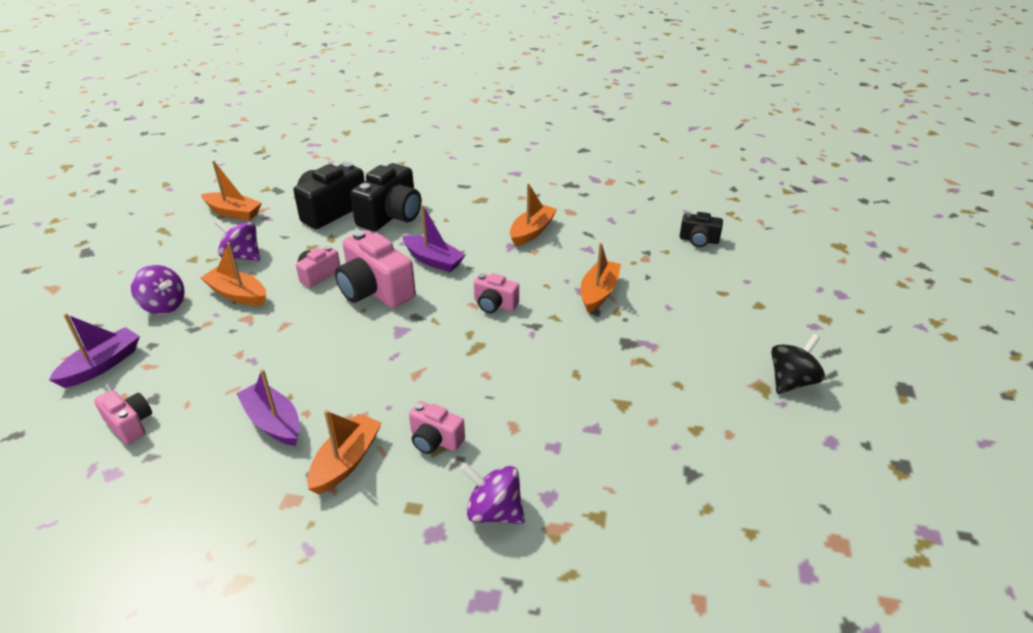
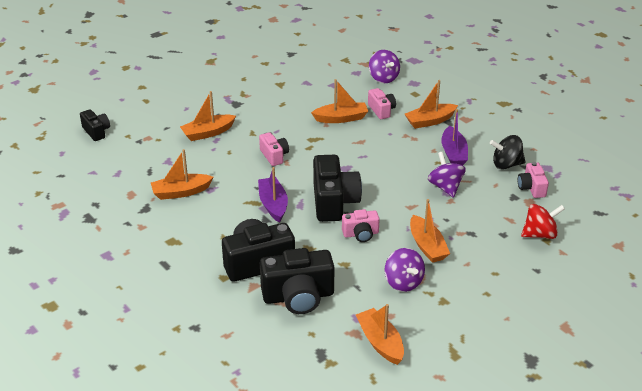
camera: 140 degrees left, 0 degrees up
(102, 365) = (540, 234): purple boat -> red spinning top
(164, 306) = (484, 263): purple spinning top -> purple spinning top (445, 187)
(375, 290) = (334, 202): pink camera -> black camera
(476, 394) = (341, 118): none -> orange boat
(791, 381) = (194, 56): black spinning top -> black spinning top (506, 164)

